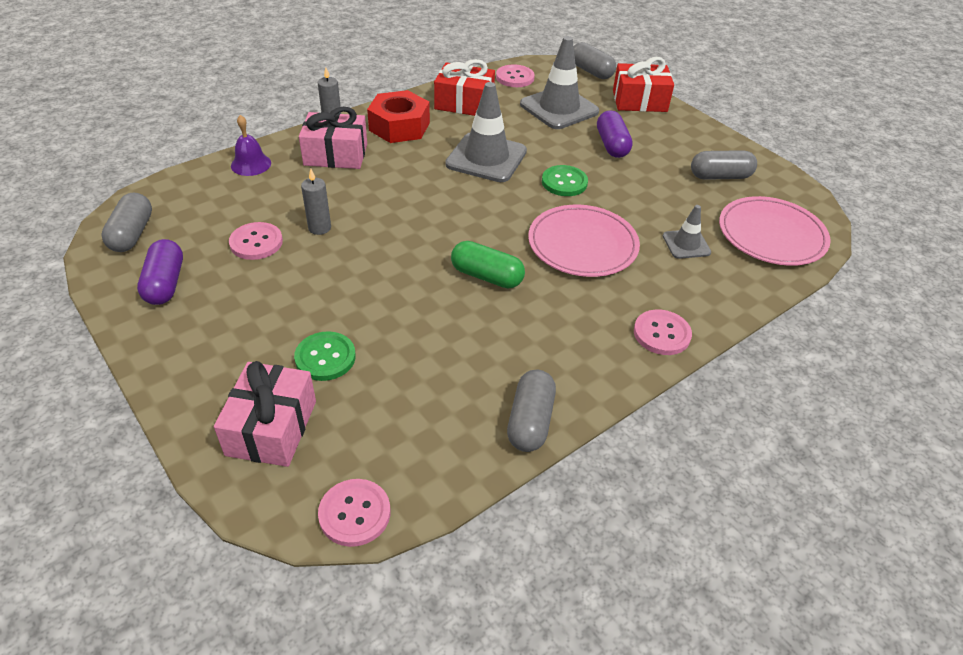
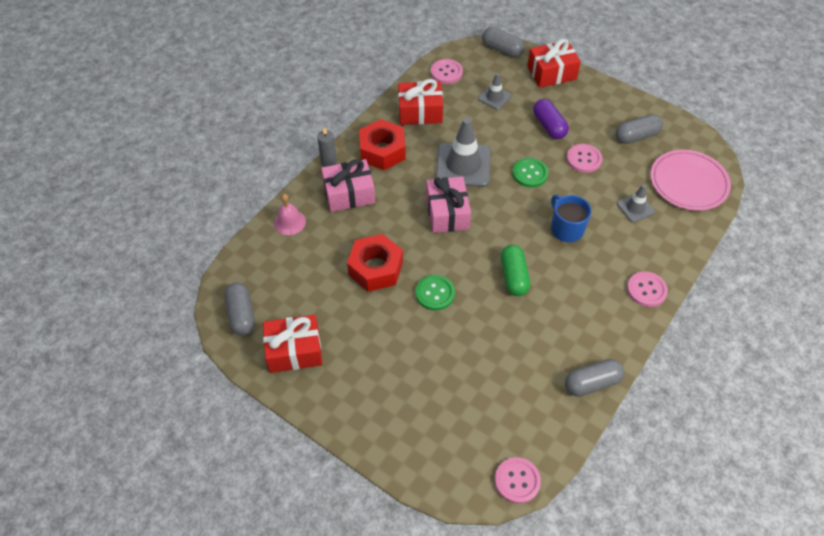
camera: 15 degrees left, 10 degrees up
(165, 284) = (294, 350): purple capsule -> red gift
(251, 164) = (289, 222): purple bell -> pink bell
(256, 242) = (337, 295): pink button -> pink button (584, 159)
(271, 428) = (434, 439): pink gift -> pink gift (447, 213)
(319, 228) = (375, 268): grey candle -> red nut
(325, 357) = (439, 376): green button -> green button (435, 293)
(487, 276) = (513, 276): green capsule -> green capsule turned 75 degrees clockwise
(530, 421) = (592, 383): grey capsule -> grey capsule turned 75 degrees clockwise
(559, 108) = (494, 97): grey traffic cone -> grey traffic cone, size x0.53
(582, 244) = (566, 229): pink plate -> blue mug

